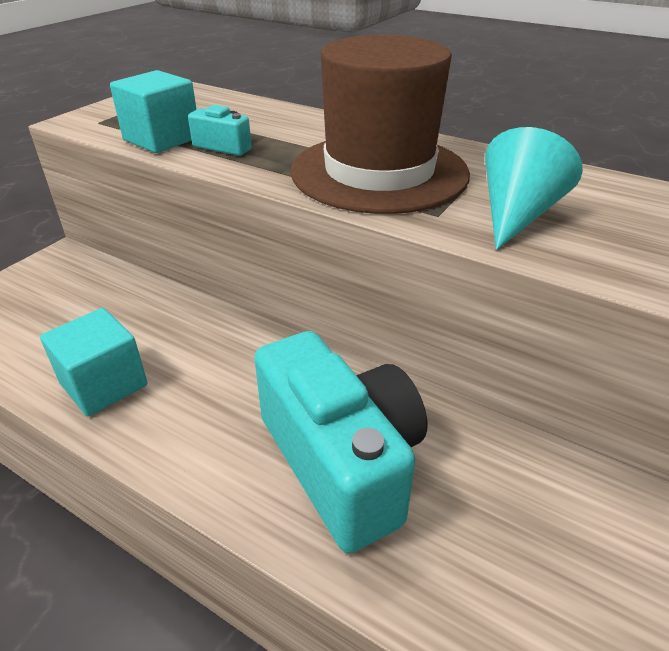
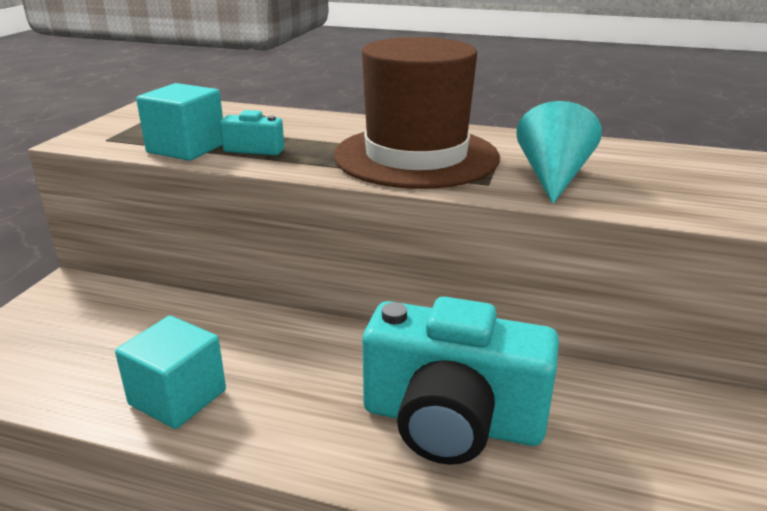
camera: 15 degrees left, 10 degrees down
(342, 462) = (452, 421): turquoise camera -> turquoise camera turned 150 degrees clockwise

